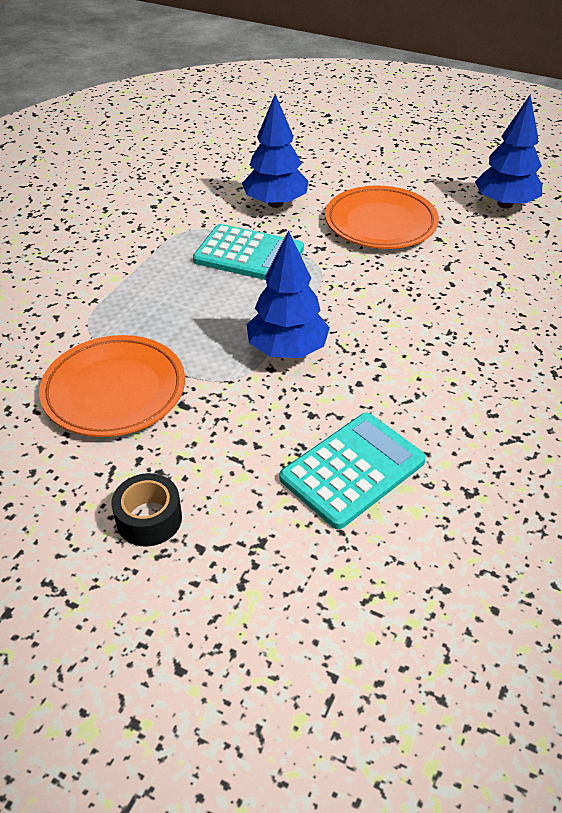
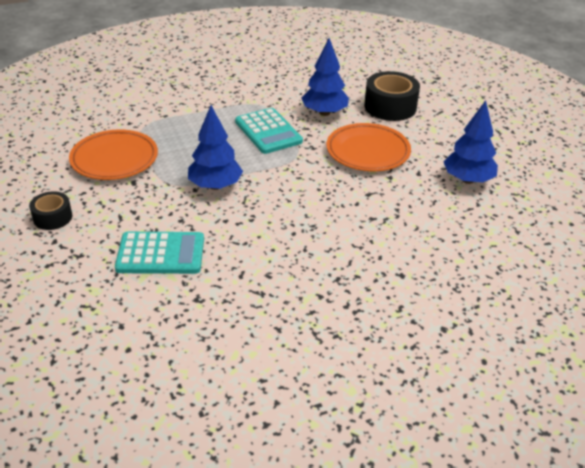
camera: 40 degrees right, 5 degrees down
(329, 165) = (390, 107): none -> black tape

